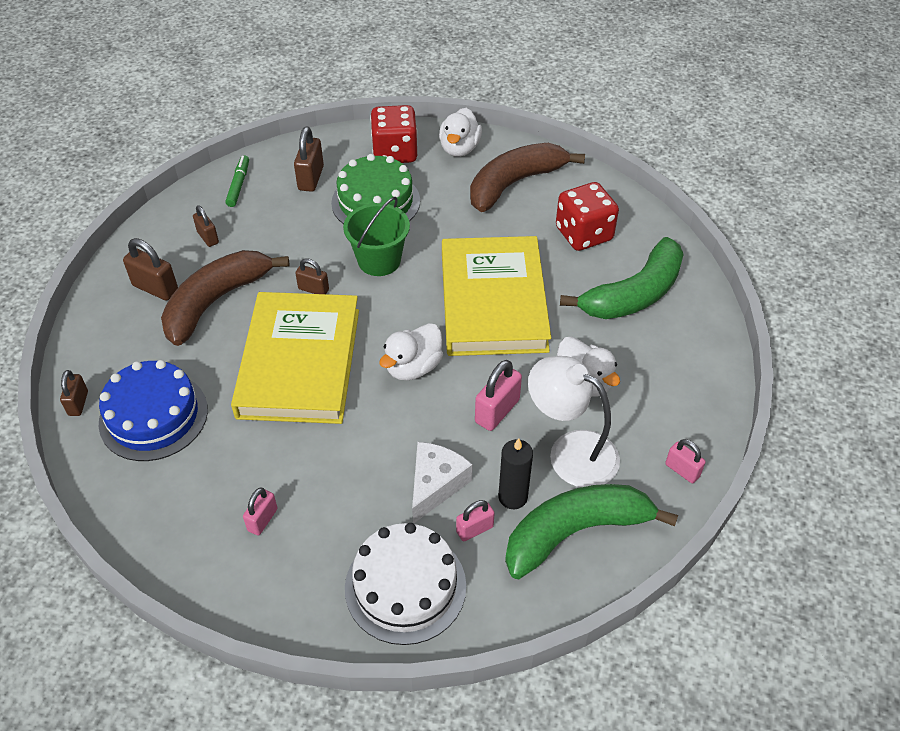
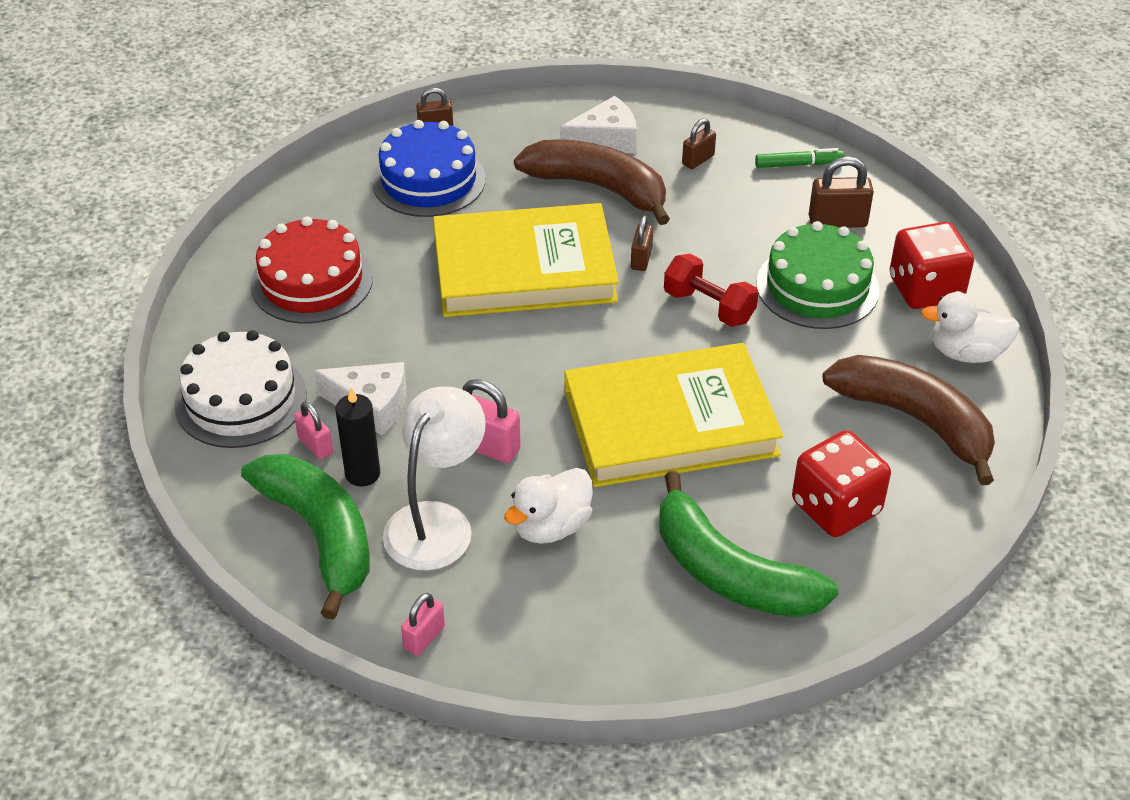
camera: 80 degrees right, 5 degrees down
(155, 288) = (605, 140): brown padlock -> white cheese
(262, 520) = (311, 281): pink padlock -> red cake
(379, 260) = (709, 307): green bucket -> red dumbbell
(413, 367) = (539, 363): white duck -> none

